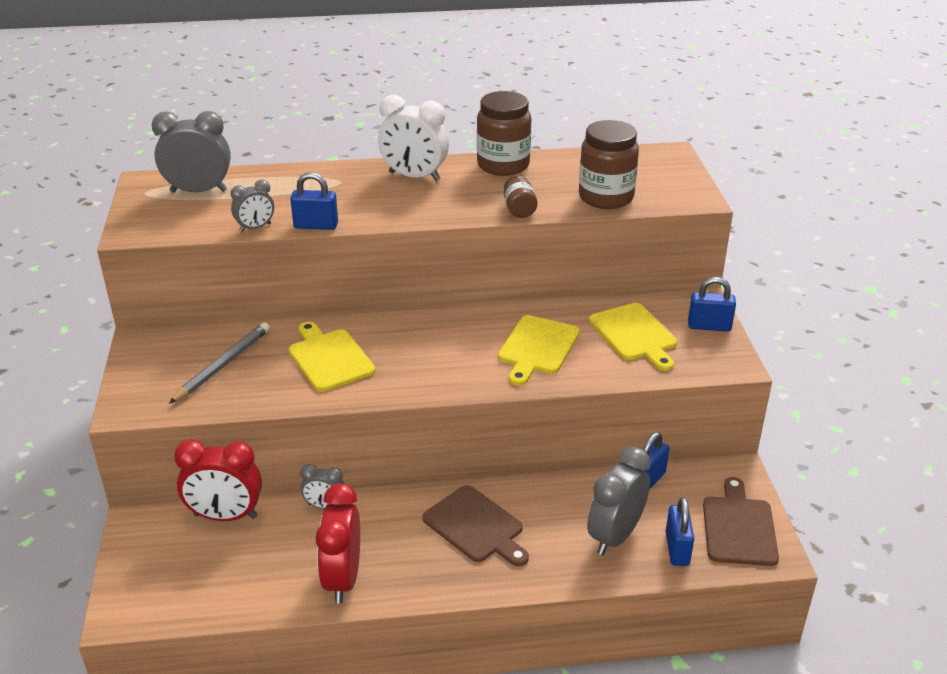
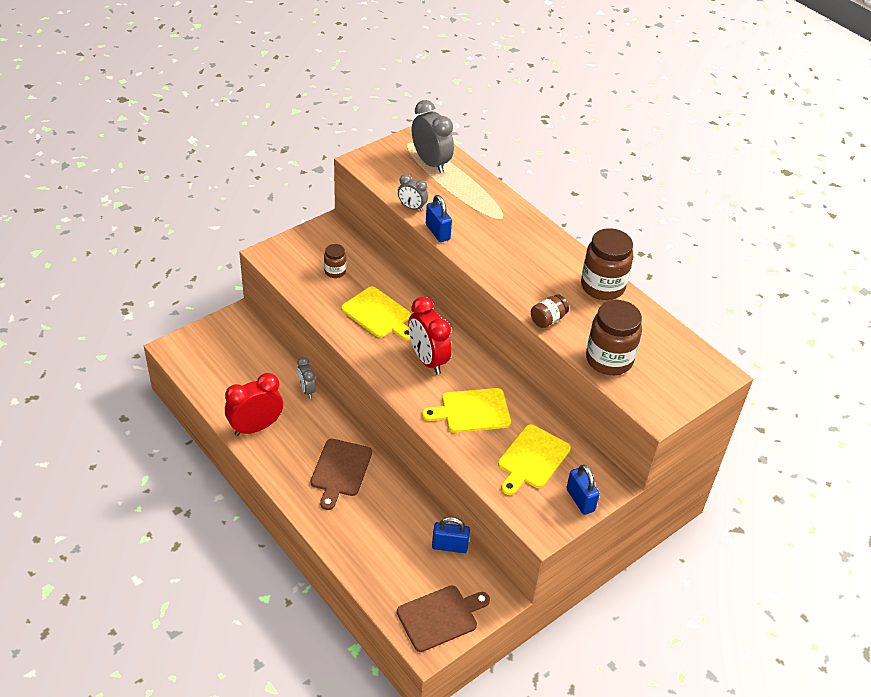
camera: 55 degrees right, 10 degrees up
(223, 365) = (335, 271): grey pencil -> brown jar
(225, 516) = (268, 350): red clock -> red clock (427, 360)
(329, 358) = (378, 314): yellow cutting board -> yellow cutting board turned 105 degrees clockwise
(414, 176) = (542, 249): white clock -> none
(615, 536) = (382, 547): grey clock -> none
(677, 549) = (393, 587): blue padlock -> none

